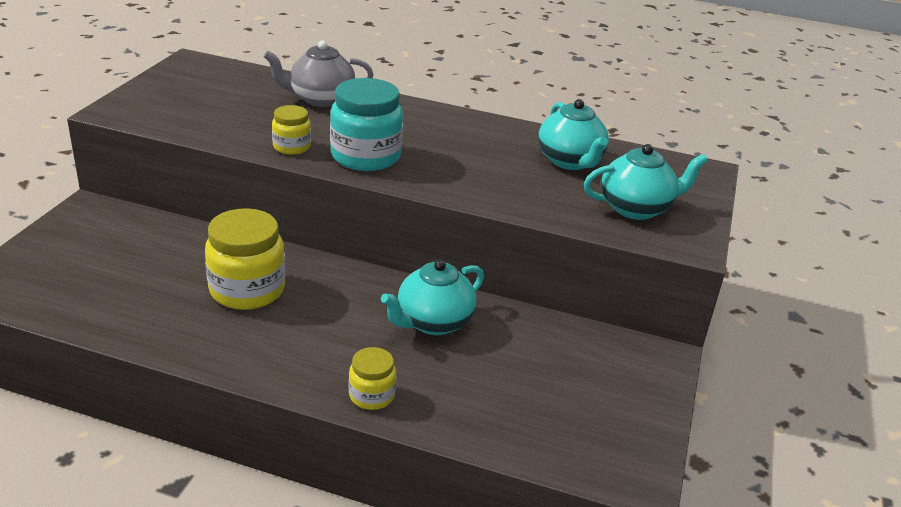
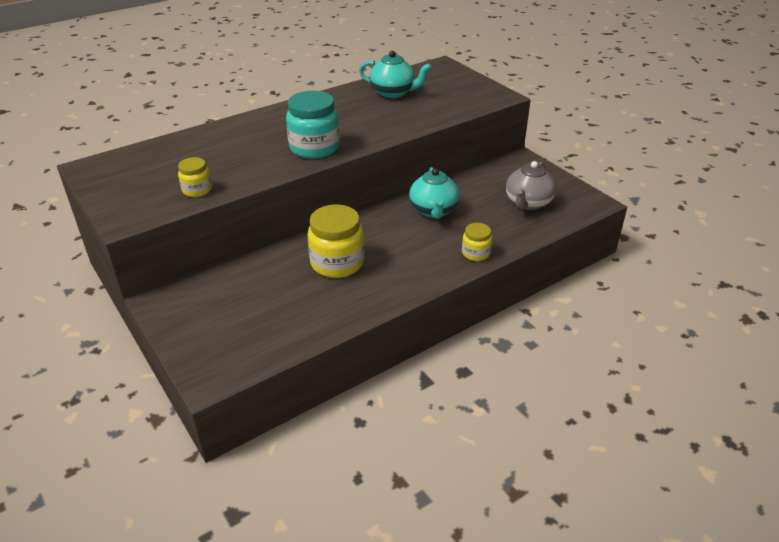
camera: 50 degrees left, 5 degrees up
(291, 147) = (271, 168): yellow jar -> yellow jar (197, 190)
(320, 99) = (220, 138): grey teapot -> grey teapot (528, 203)
(636, 208) = (457, 95): turquoise teapot -> none

